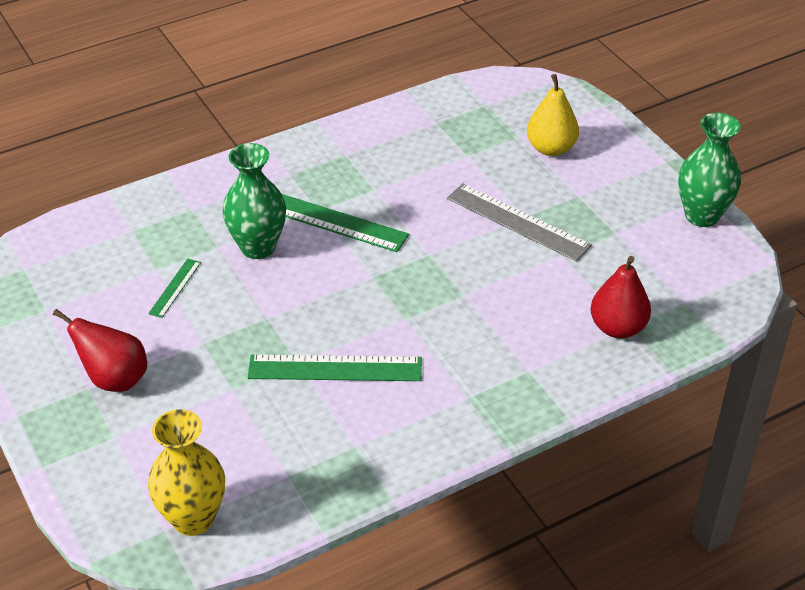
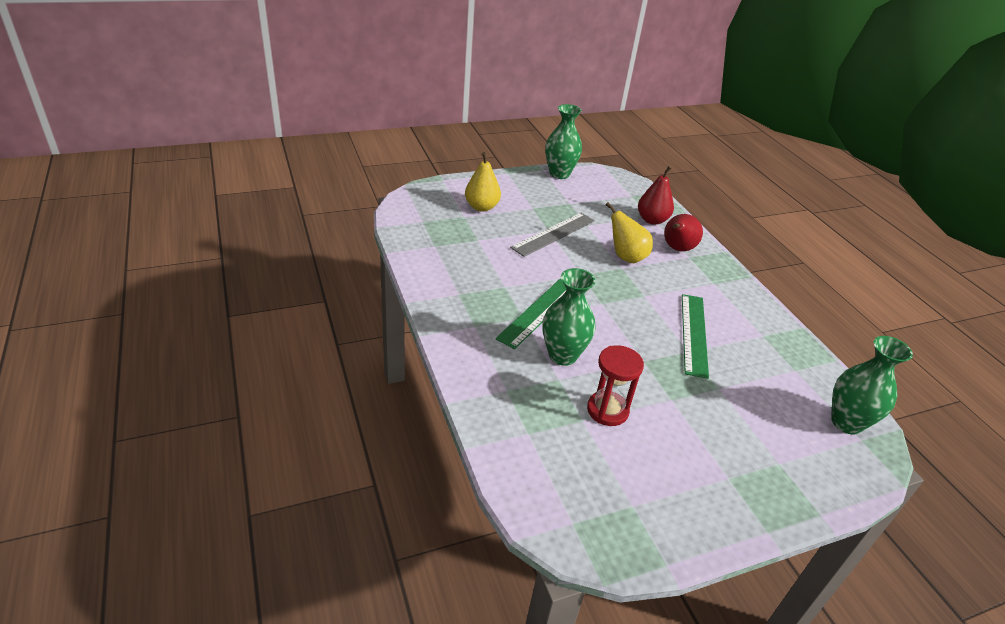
camera: 85 degrees left, 5 degrees down
(114, 379) = (717, 459): red pear -> red pear (677, 249)
(175, 288) = (607, 410): green ruler -> red hourglass
(193, 518) = (846, 422): yellow vase -> green vase
(493, 298) = (626, 257): none -> yellow pear

